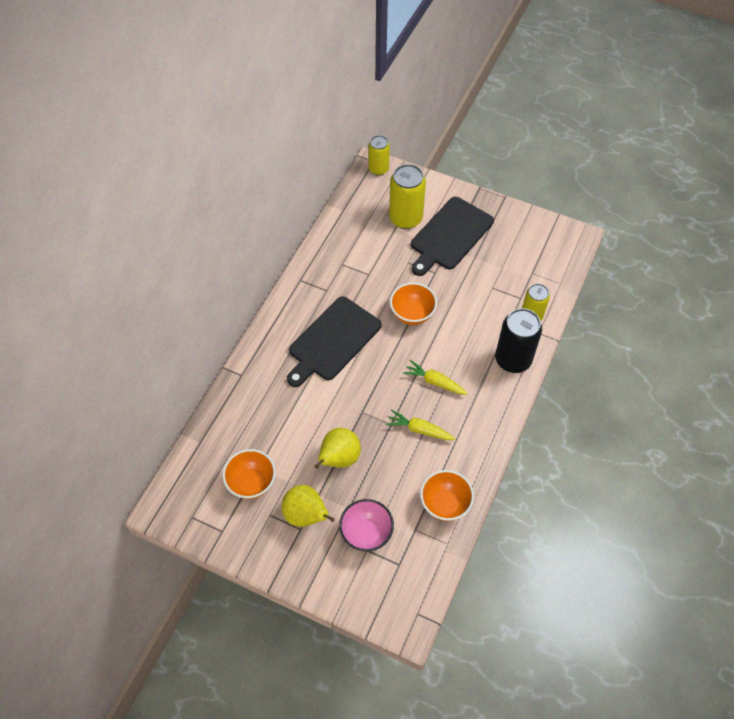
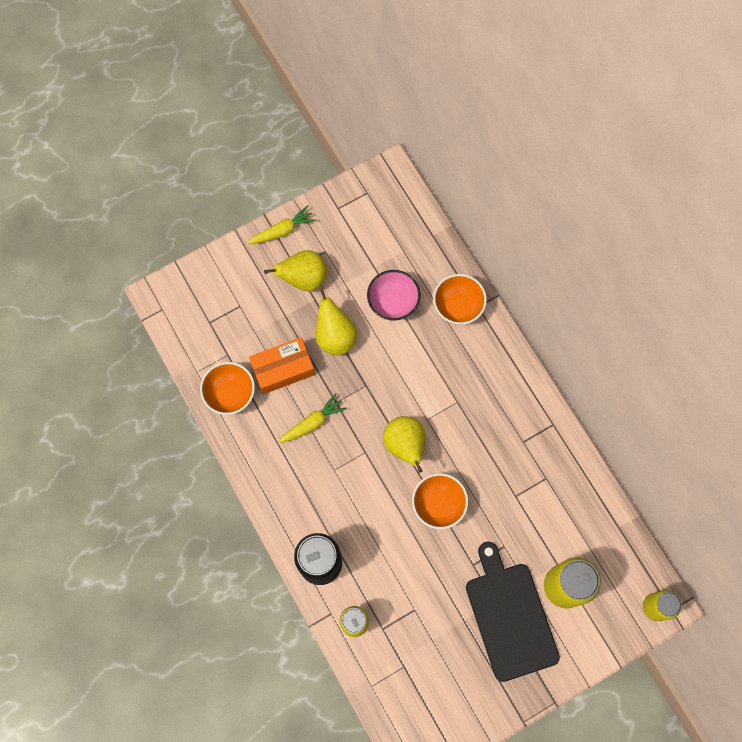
camera: 125 degrees right, 15 degrees up
(251, 483) = (364, 254): orange bowl -> orange bowl (457, 307)
(332, 341) = (459, 409): black cutting board -> none
(366, 533) = (253, 314): pink bowl -> pink bowl (393, 303)
(387, 359) = (405, 445): none -> yellow pear
(394, 479) = (283, 369): none -> orange box
(434, 382) = (350, 471): yellow carrot -> yellow carrot (282, 230)

